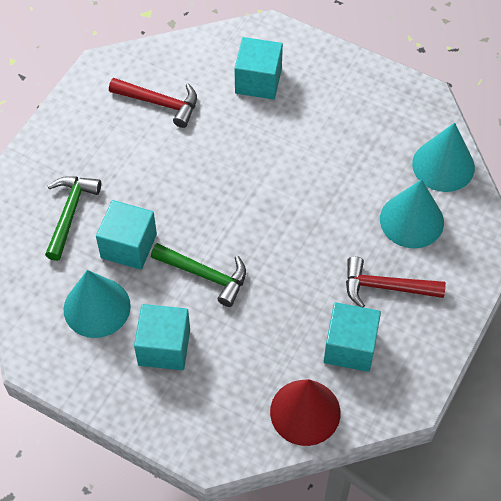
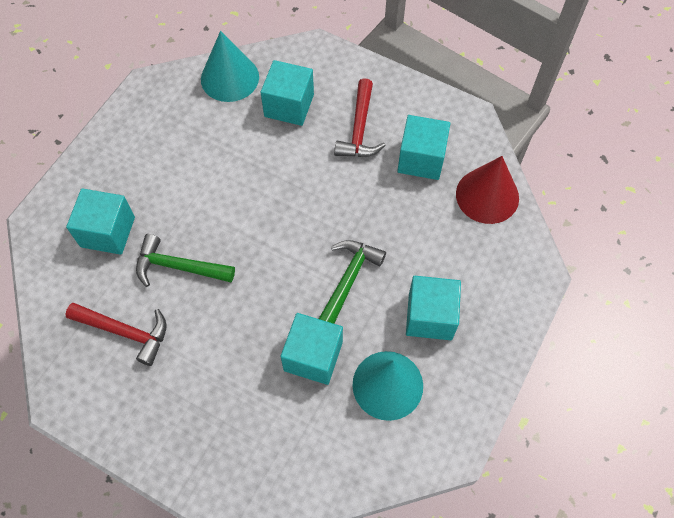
camera: 90 degrees left, 5 degrees up
(70, 213) = (269, 422): green hammer -> green hammer (178, 267)
(160, 103) = (125, 332): red hammer -> red hammer turned 90 degrees clockwise
(411, 220) = (289, 105): turquoise cone -> turquoise cube

